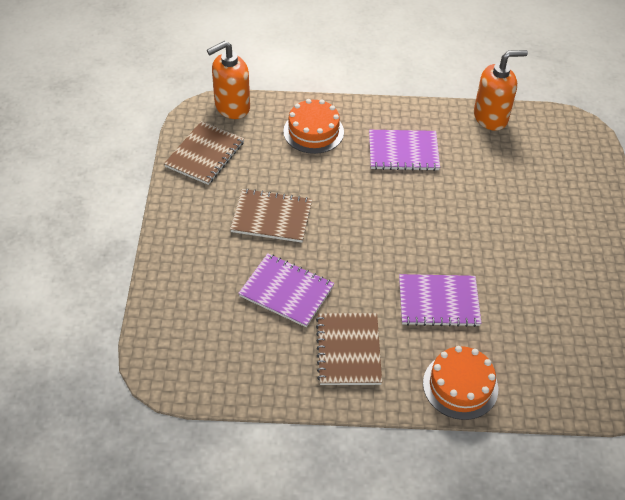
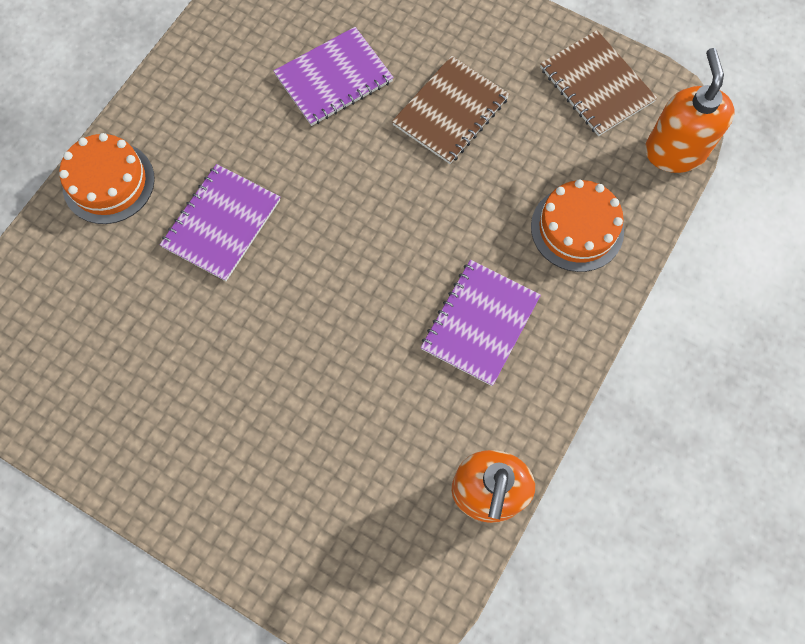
camera: 120 degrees right, 20 degrees up
(348, 350) = (222, 100): brown notebook -> none

